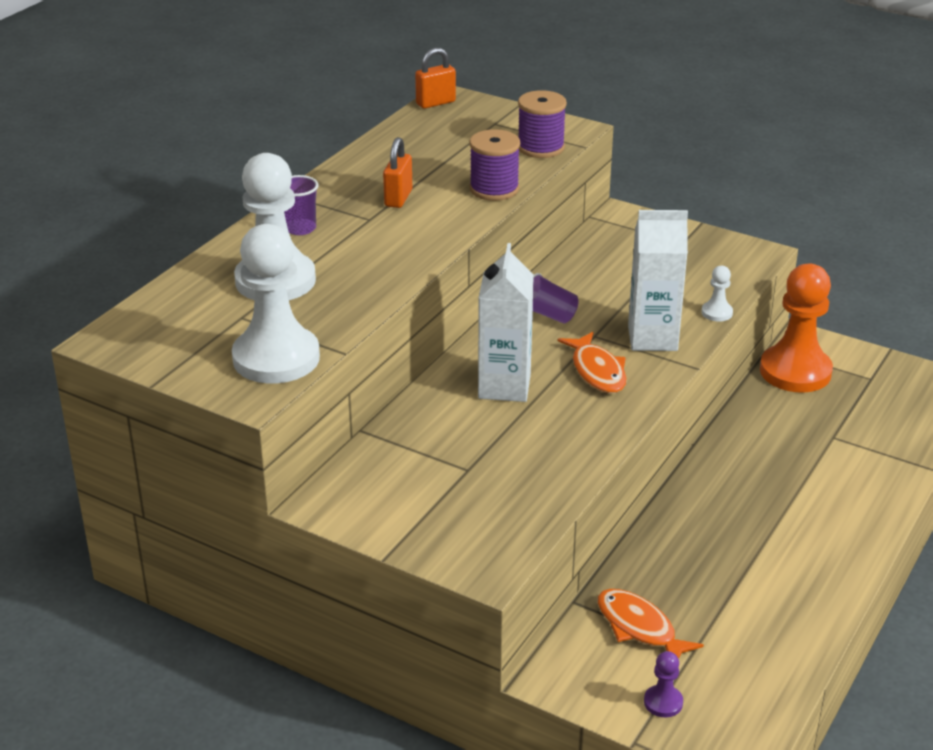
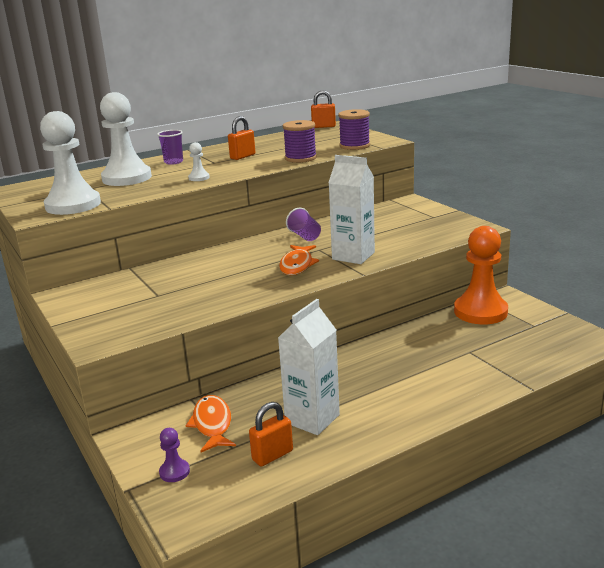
camera: 30 degrees right, 10 degrees down
(504, 386) = (233, 263): white carton -> white carton (312, 419)
(717, 313) = (412, 251): white pawn -> white pawn (199, 178)
(749, 644) = (272, 455): none -> orange padlock

